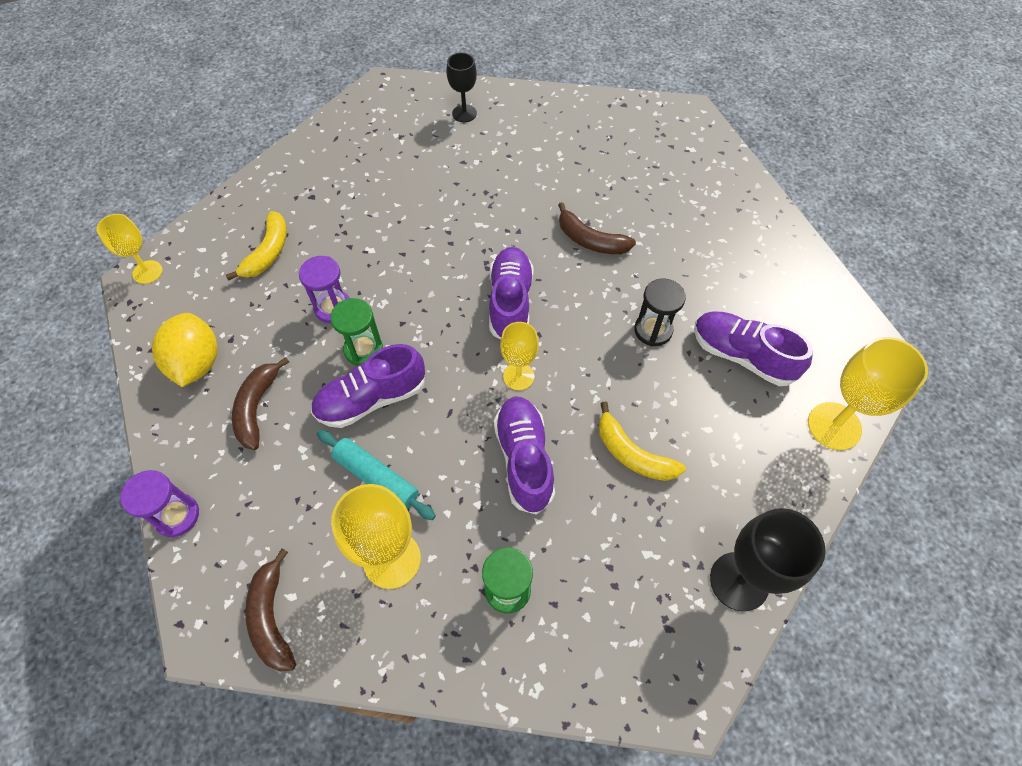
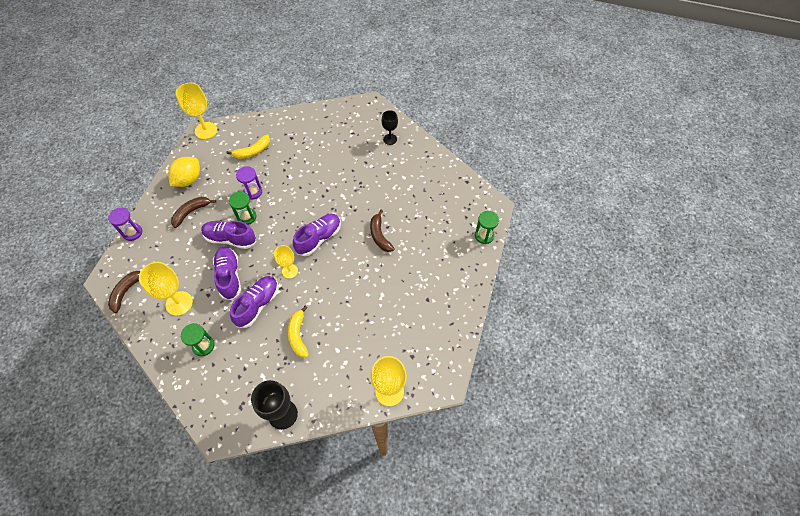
camera: 40 degrees right, 0 degrees up
(147, 272) = (206, 130): yellow goblet -> yellow goblet, size x1.60
(376, 478) = (203, 270): turquoise rolling pin -> none
(653, 330) = (361, 293): black hourglass -> none
(718, 153) = (484, 236): none -> green hourglass
(742, 356) = (386, 333): purple shoe -> purple shoe (229, 276)

